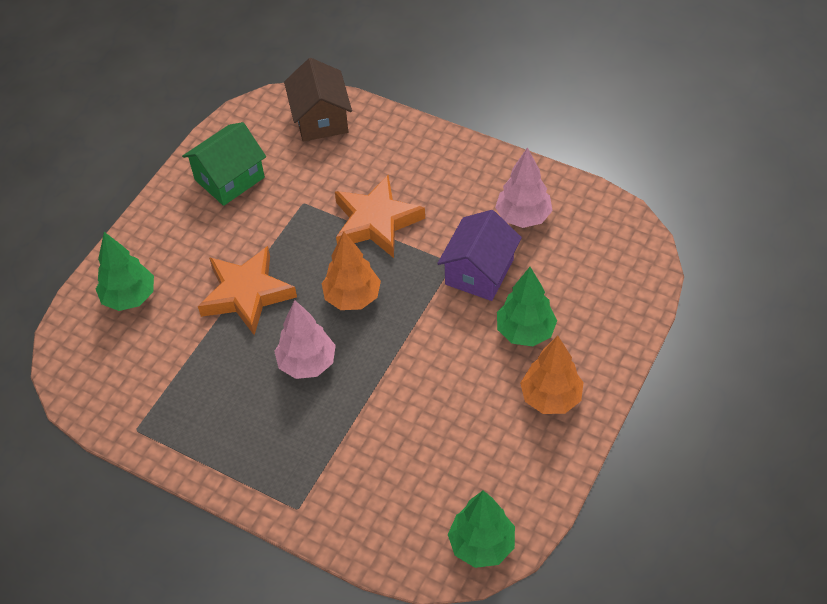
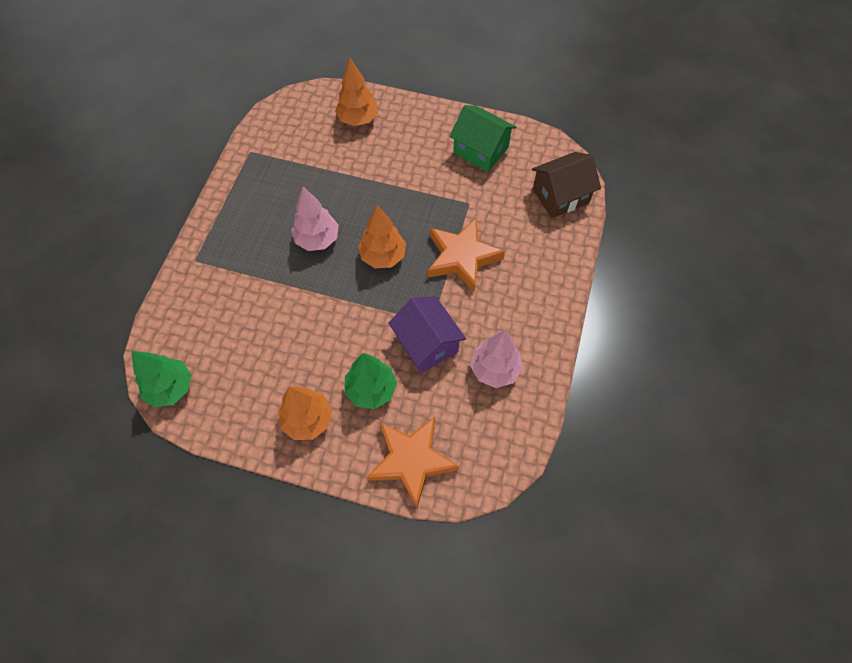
camera: 75 degrees right, 10 degrees up
(129, 297) = (358, 119): green tree -> orange tree
(247, 294) = (374, 187): orange star -> orange star (412, 460)
(479, 272) = (427, 344): purple house -> purple house turned 45 degrees clockwise

